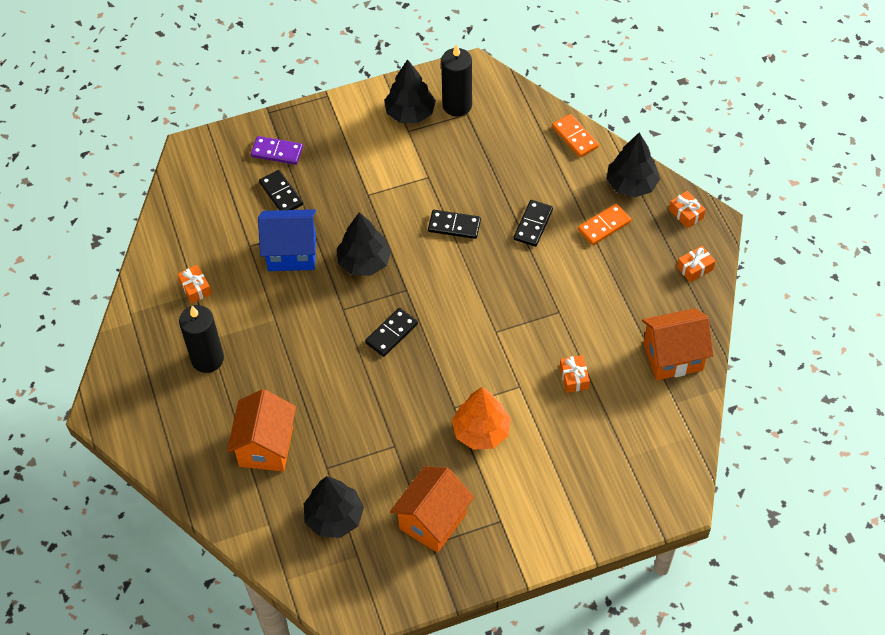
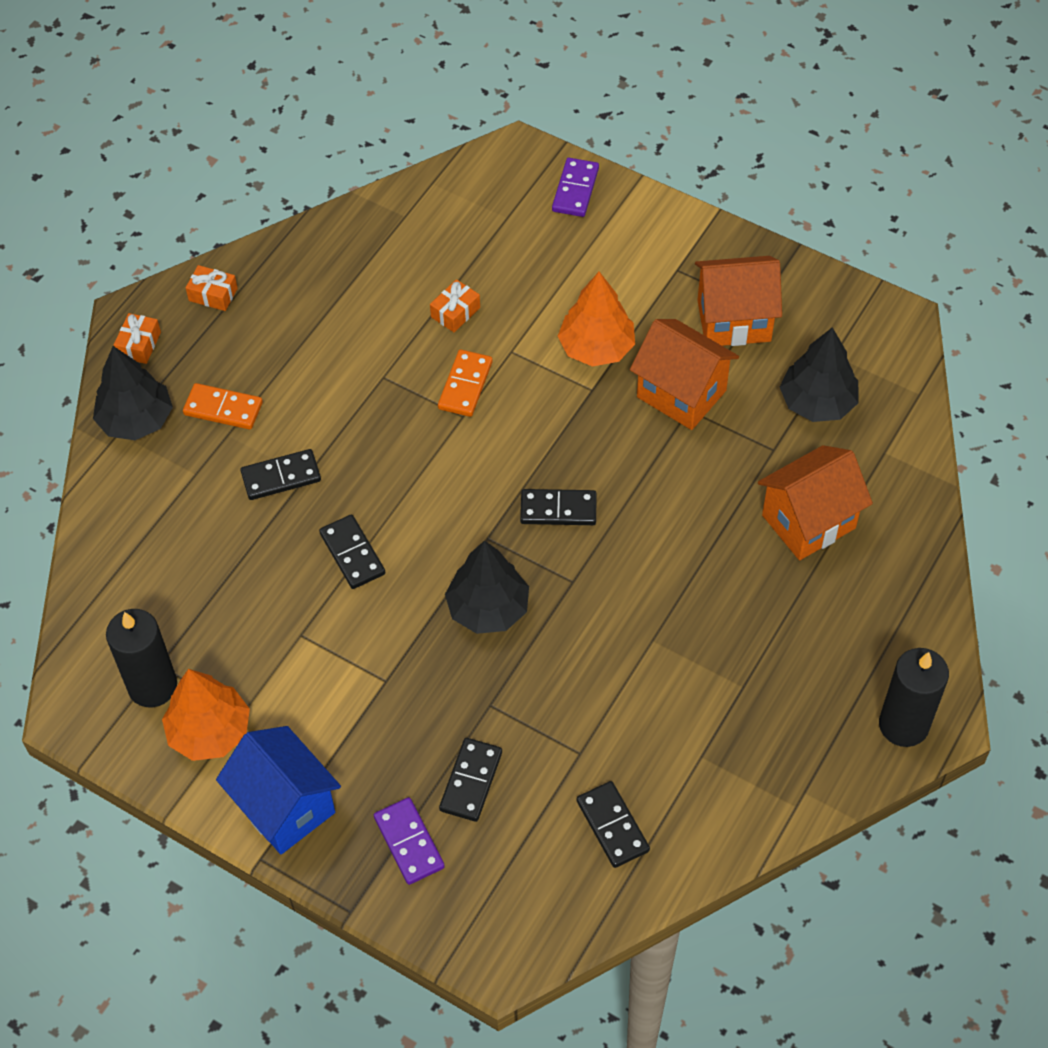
camera: 130 degrees left, 0 degrees up
(195, 288) = (694, 762): orange gift -> none
(201, 232) = (612, 826): none -> black domino
(207, 359) = (769, 666): black candle -> black candle (903, 725)
(292, 253) = (547, 696): blue house -> blue house (285, 807)
(410, 113) = (209, 731): black tree -> orange tree
(574, 137) = (105, 521): orange domino -> orange domino (465, 385)
(616, 512) = (575, 190): none -> purple domino
(673, 357) = (350, 248): orange house -> orange house (681, 394)

